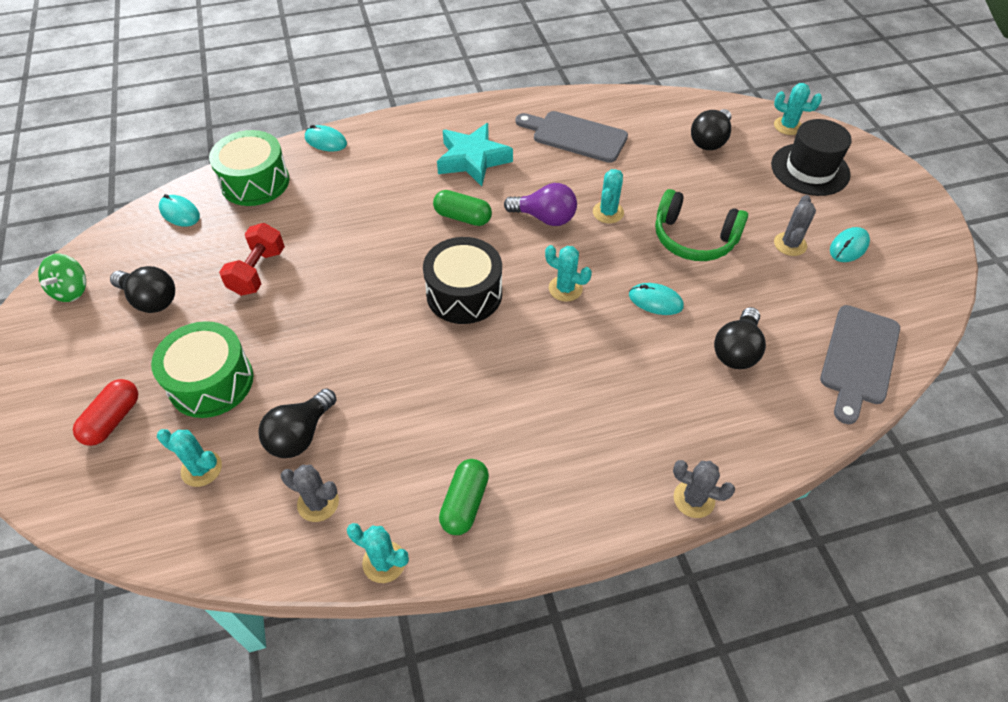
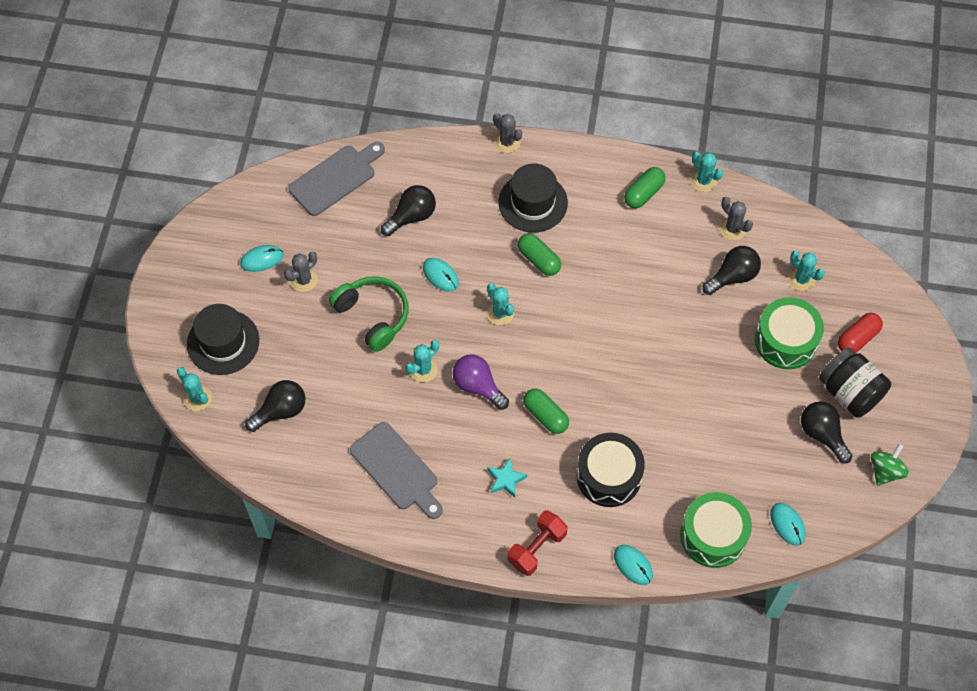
camera: 155 degrees left, 10 degrees up
(120, 353) = (849, 392): none -> black jar
(258, 272) = (732, 428): red dumbbell -> red dumbbell (537, 548)
(464, 294) = (578, 340): black drum -> black drum (609, 476)
(473, 159) = (506, 480): turquoise star -> turquoise star, size x0.54
(556, 360) = (539, 260): none -> green capsule
(606, 427) = (533, 202): none -> black hat

